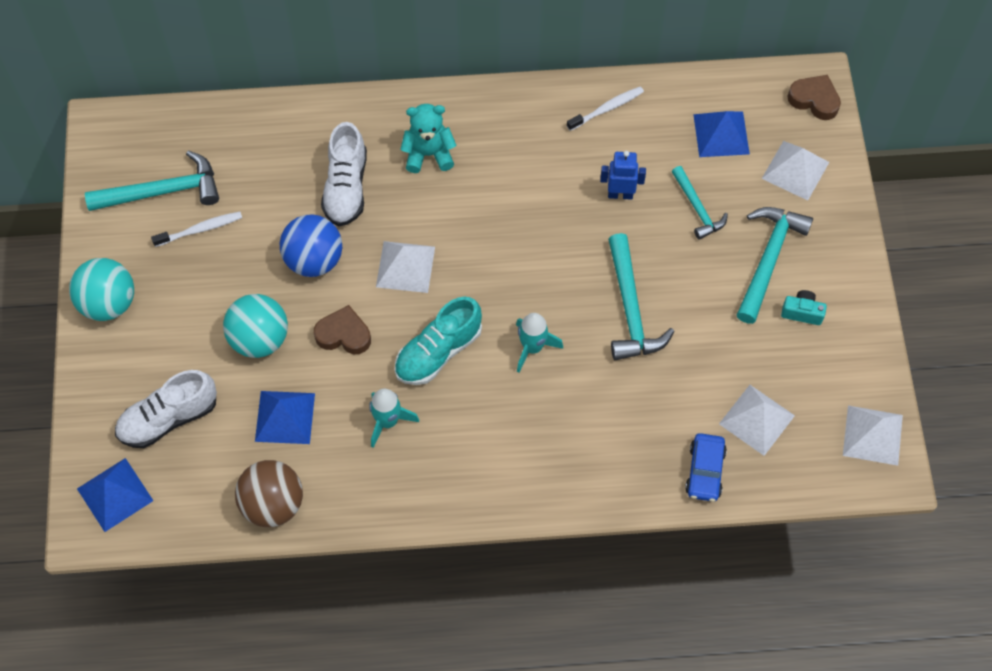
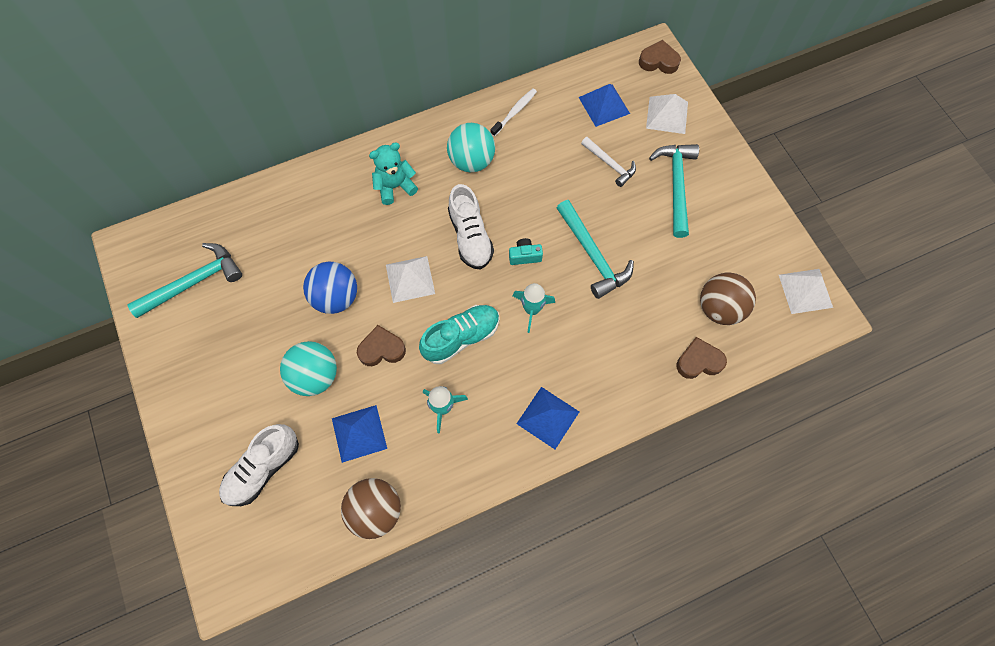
camera: 20 degrees left, 5 degrees up
(109, 303) = (179, 388): turquoise ball -> turquoise ball (472, 161)
(115, 494) = (239, 550): blue pyramid -> blue pyramid (548, 417)
(200, 229) = (235, 303): white toothbrush -> none
(346, 187) = (340, 232): white shoe -> white shoe (470, 237)
(438, 352) = (461, 337): turquoise shoe -> turquoise shoe turned 150 degrees counterclockwise
(620, 194) = (550, 172): blue robot -> none
(697, 208) = (610, 164): turquoise hammer -> white hammer
(705, 471) = (698, 361): blue car -> brown heart
(757, 419) = (719, 308): white pyramid -> brown ball
(802, 312) = (716, 216): turquoise camera -> turquoise camera (525, 256)

